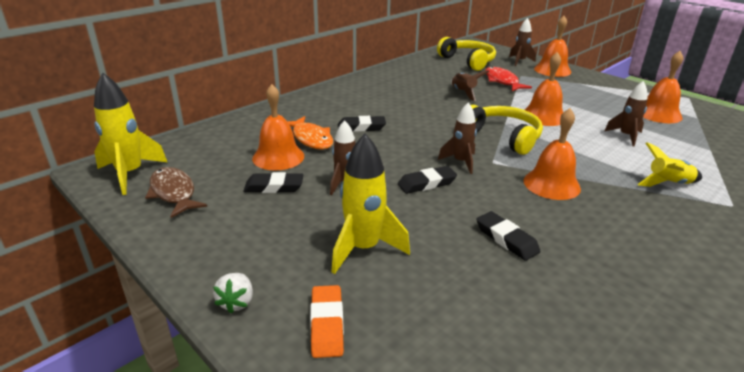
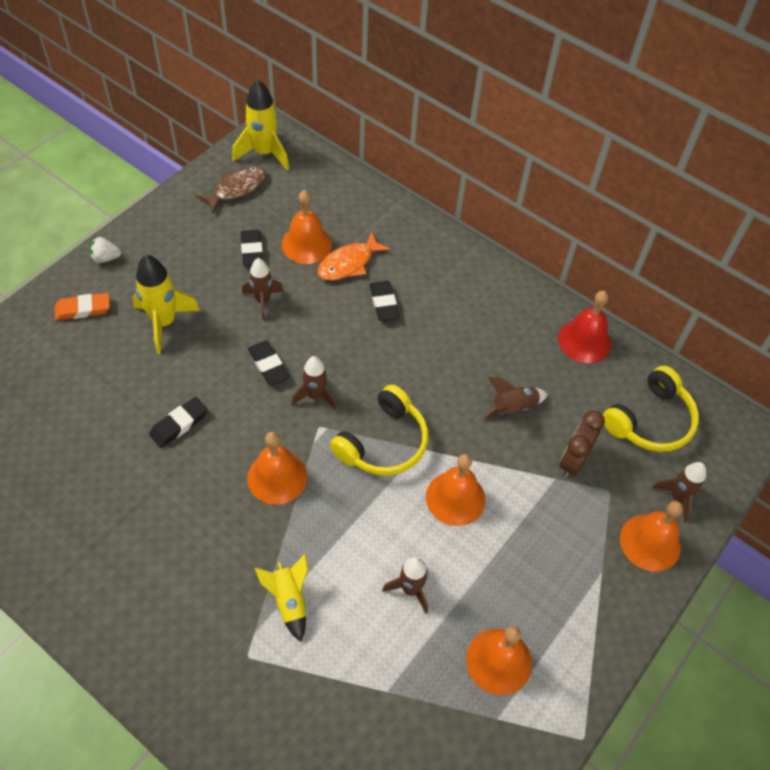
camera: 80 degrees right, 25 degrees up
(407, 69) = (584, 341): none -> red bell
(502, 81) = (573, 461): red fish -> brown clock

